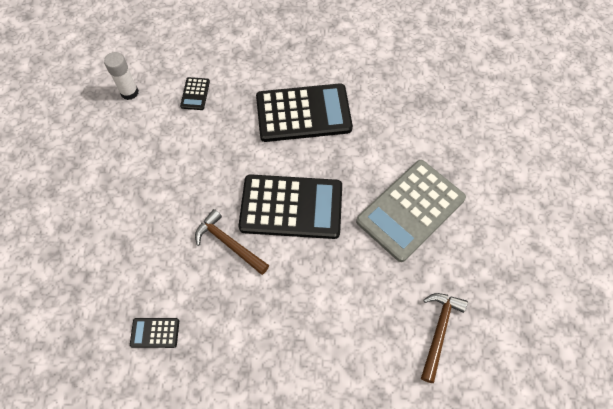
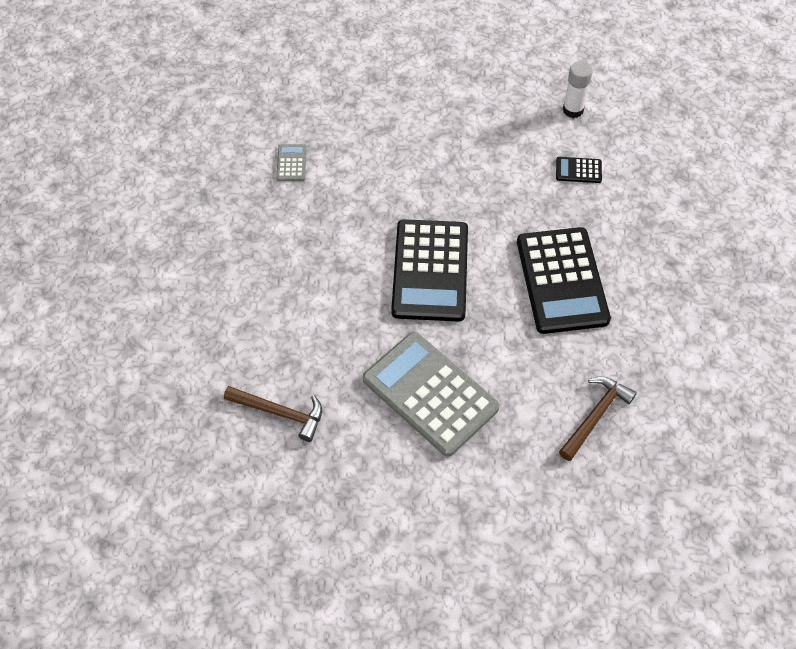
camera: 90 degrees right, 5 degrees down
(155, 333) = (291, 163): black calculator -> grey calculator
(228, 243) = (385, 215): brown hammer -> brown hammer (596, 415)

